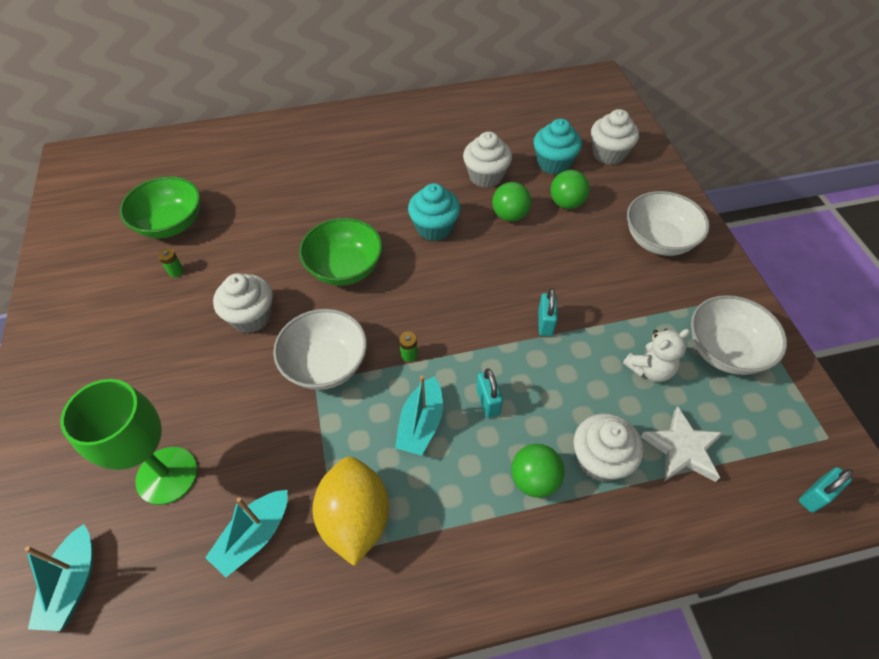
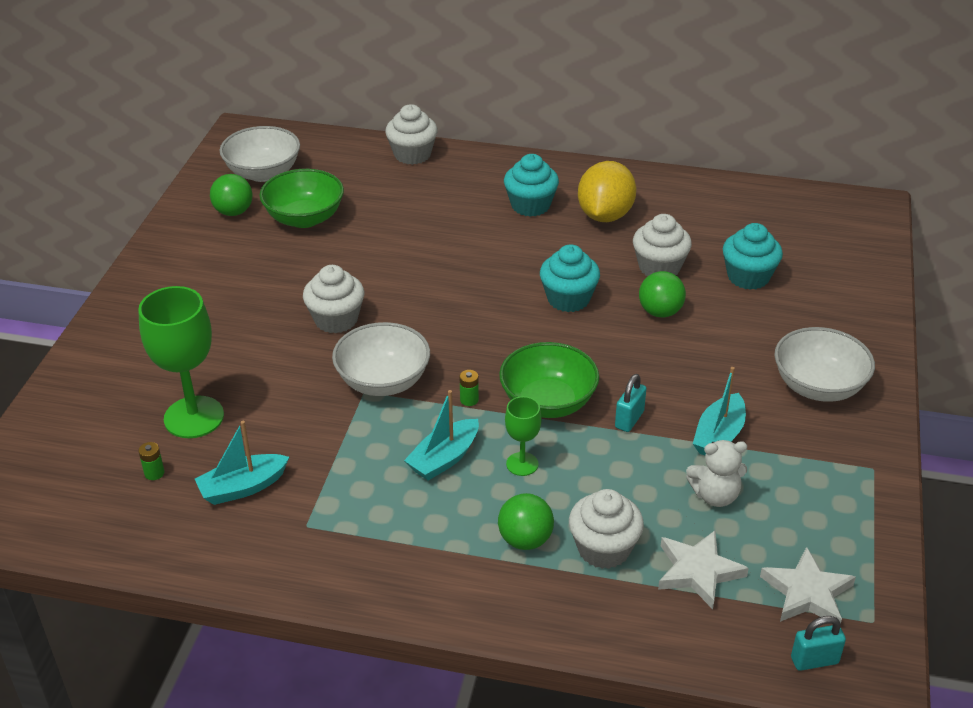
camera: 25 degrees right, 15 degrees down
(73, 584) = (81, 465): turquoise boat -> turquoise boat (719, 436)
(176, 271) = (287, 260): green battery -> green battery (154, 473)
(345, 268) = (451, 307): green bowl -> green bowl (548, 402)
(355, 518) = (337, 507): yellow lemon -> yellow lemon (605, 215)
(357, 152) = (530, 205): none -> turquoise cupcake
(488, 402) = (522, 464): turquoise padlock -> green goblet
(566, 203) = (734, 319): green ball -> green ball (233, 212)
(609, 154) = (823, 286): white cupcake -> white cupcake (412, 154)
(725, 350) = (815, 508): white bowl -> white bowl (263, 173)
(769, 432) = (807, 592): none -> white star

